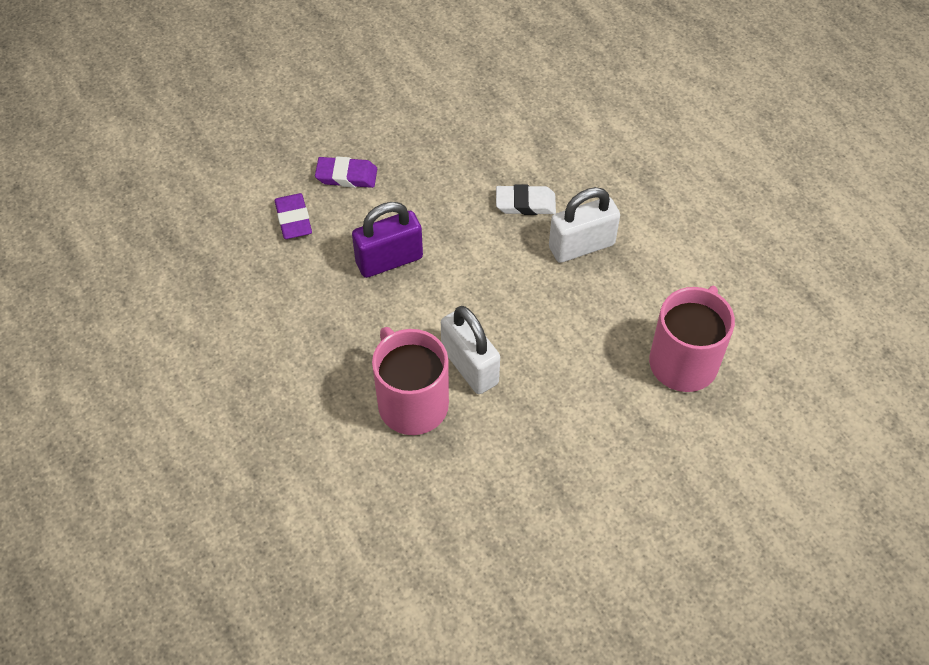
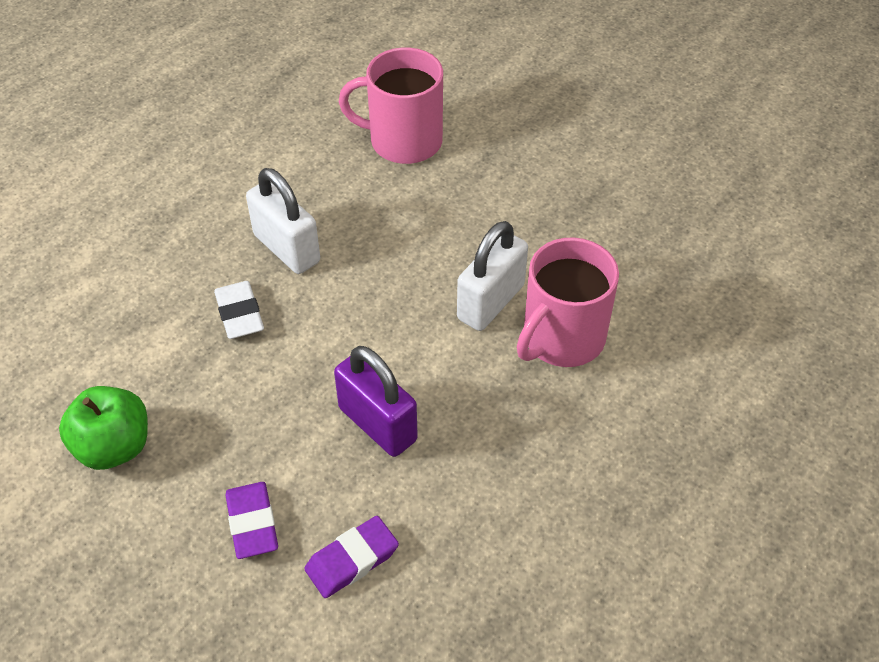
camera: 110 degrees left, 5 degrees down
(439, 118) = (114, 446): none -> green apple

